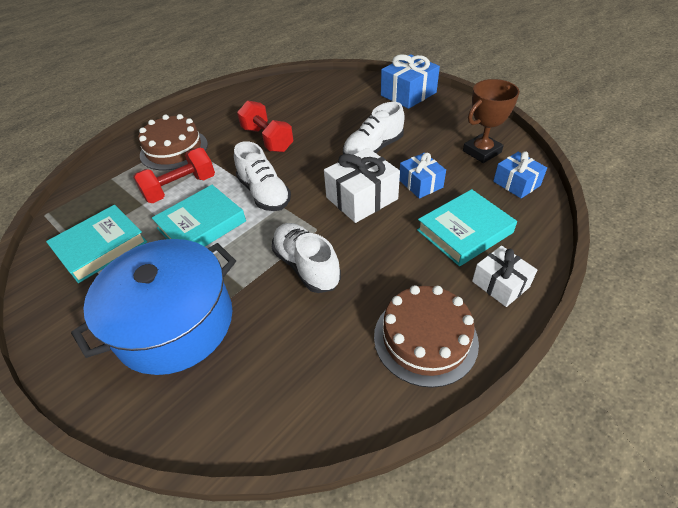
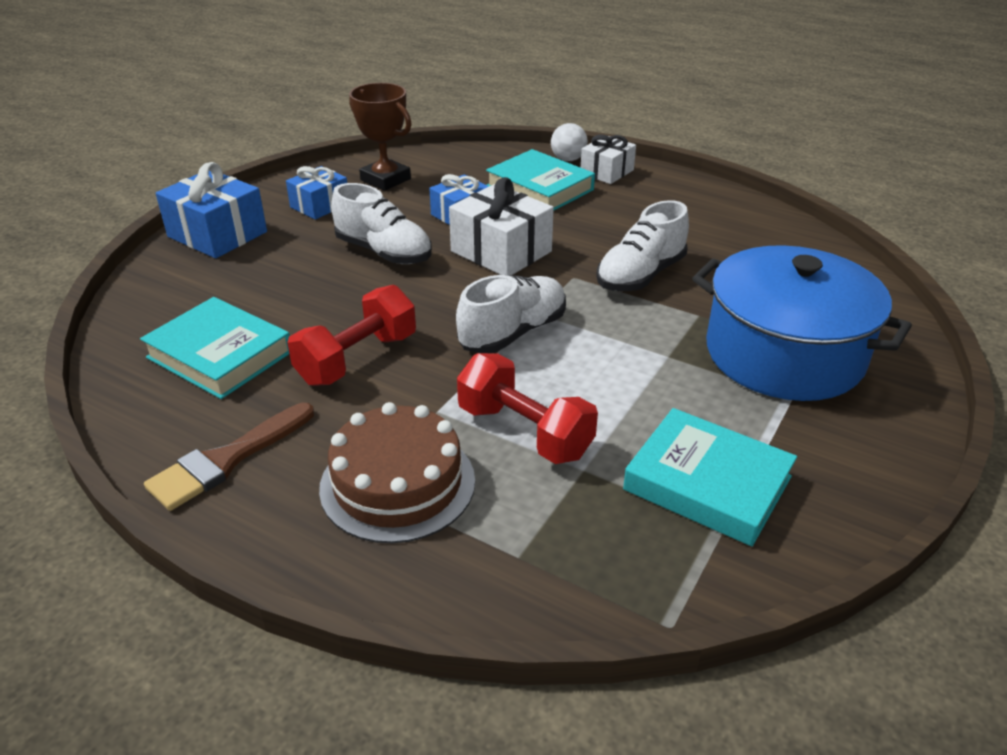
camera: 105 degrees left, 10 degrees down
(201, 225) = (606, 379): turquoise book -> turquoise book (220, 354)
(217, 109) = (226, 460): none -> brown brush
(425, 338) = (693, 203): brown cake -> none
(516, 183) = (448, 162): blue gift -> blue gift (320, 205)
(529, 260) = (568, 159): none -> white ball

